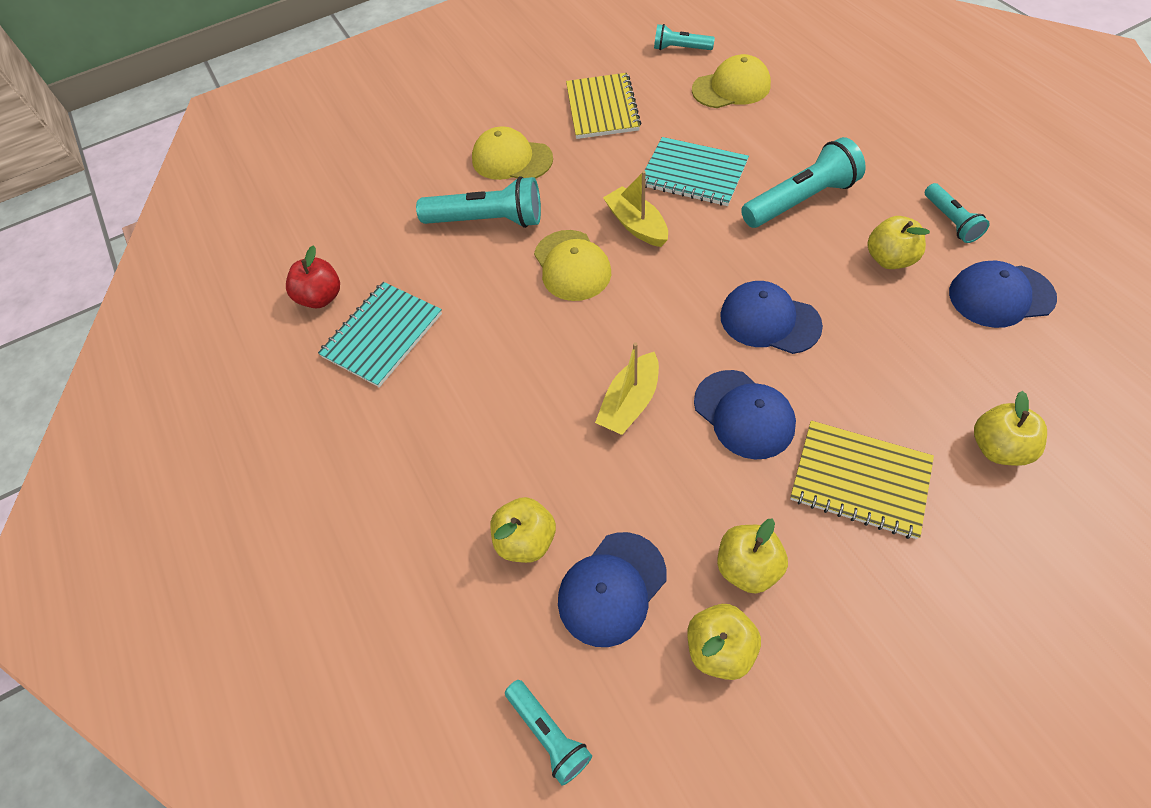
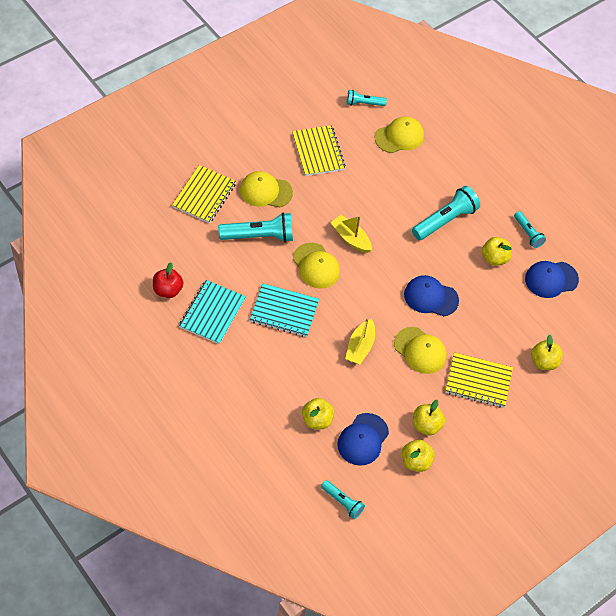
camera: 20 degrees left, 0 degrees up
(417, 164) = (204, 195): none -> yellow notebook
(693, 174) = (381, 202): turquoise notebook -> turquoise notebook (284, 311)
(744, 414) = (420, 350): blue cap -> yellow cap

